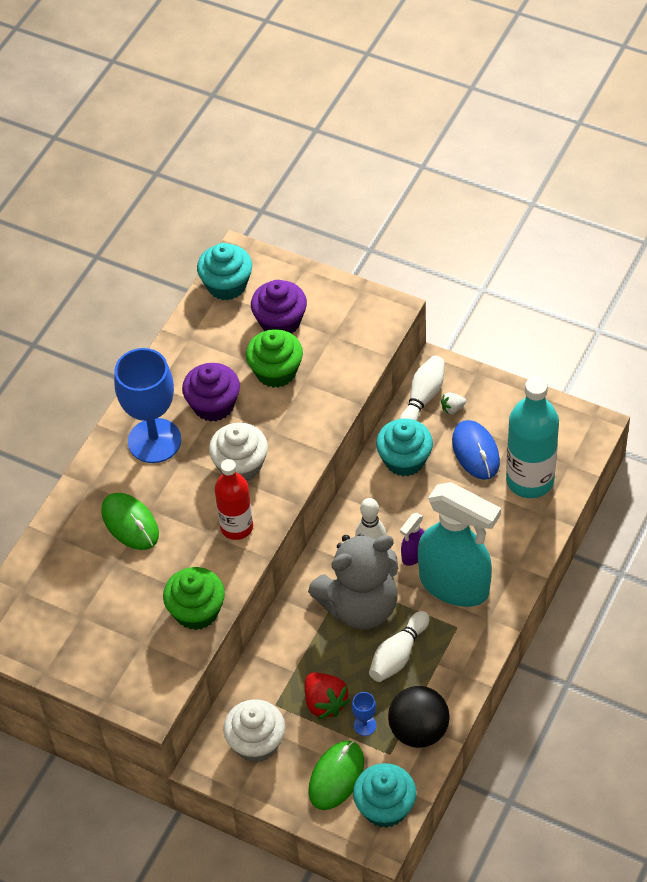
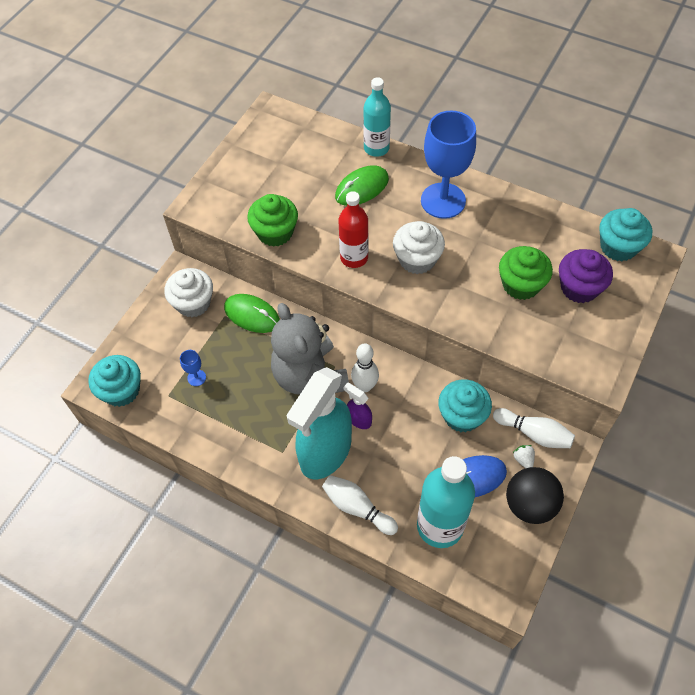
camera: 90 degrees right, 5 degrees up
(65, 510) = (376, 148): none -> turquoise bottle
(213, 405) = (481, 239): purple cupcake -> none
(325, 703) = (221, 349): red strawberry -> none
(336, 776) = (155, 357): green mouse -> green mouse (252, 315)
(398, 654) = (259, 404): white bowling pin -> white bowling pin (357, 508)
(418, 730) = (185, 417): black ball -> black ball (529, 504)

